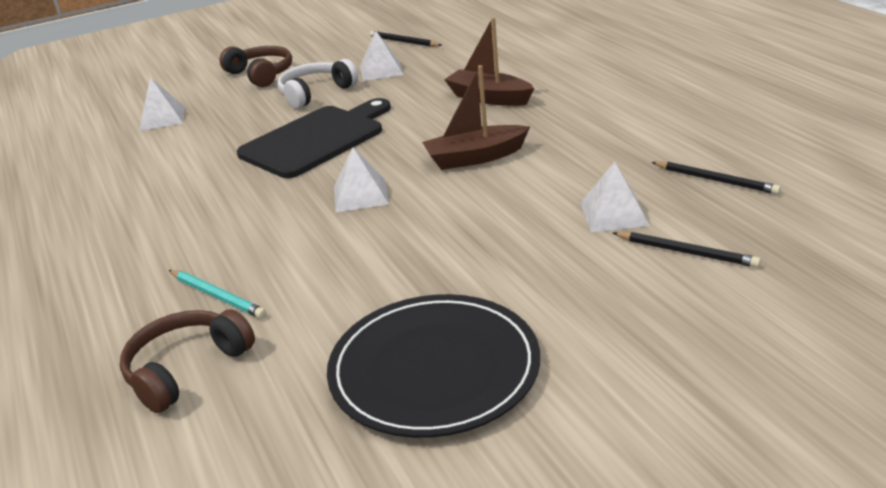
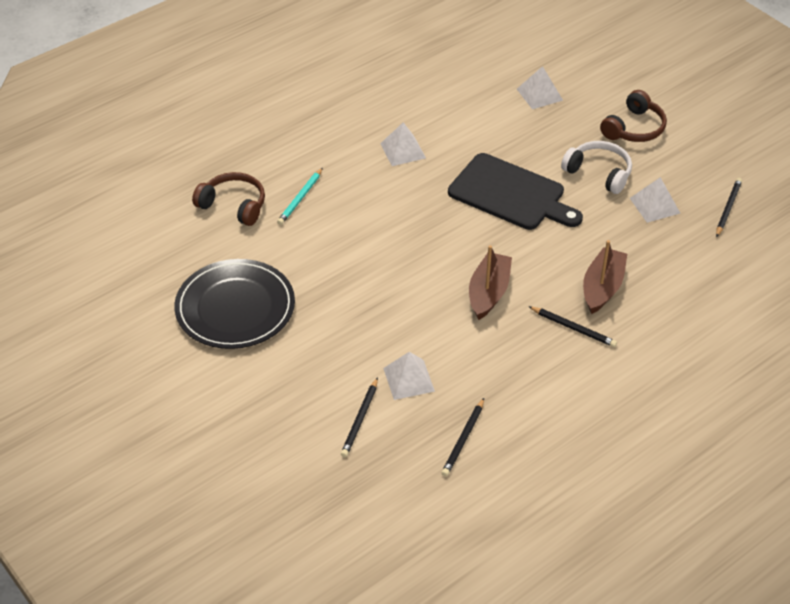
camera: 75 degrees right, 15 degrees up
(361, 195) = (425, 238): white pyramid -> white pyramid (403, 150)
(475, 157) = (489, 292): brown boat -> brown boat turned 45 degrees clockwise
(545, 114) = (573, 328): none -> black pencil

